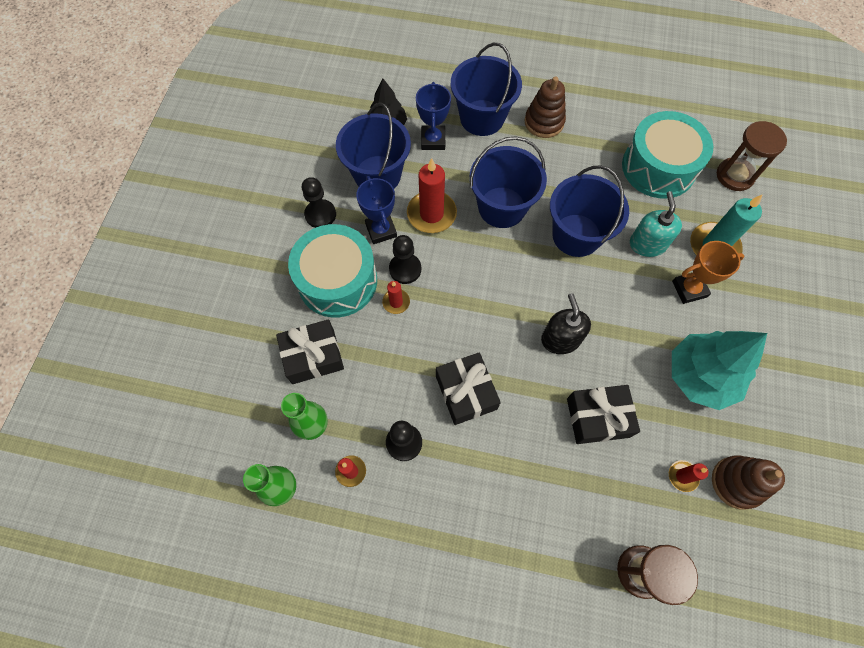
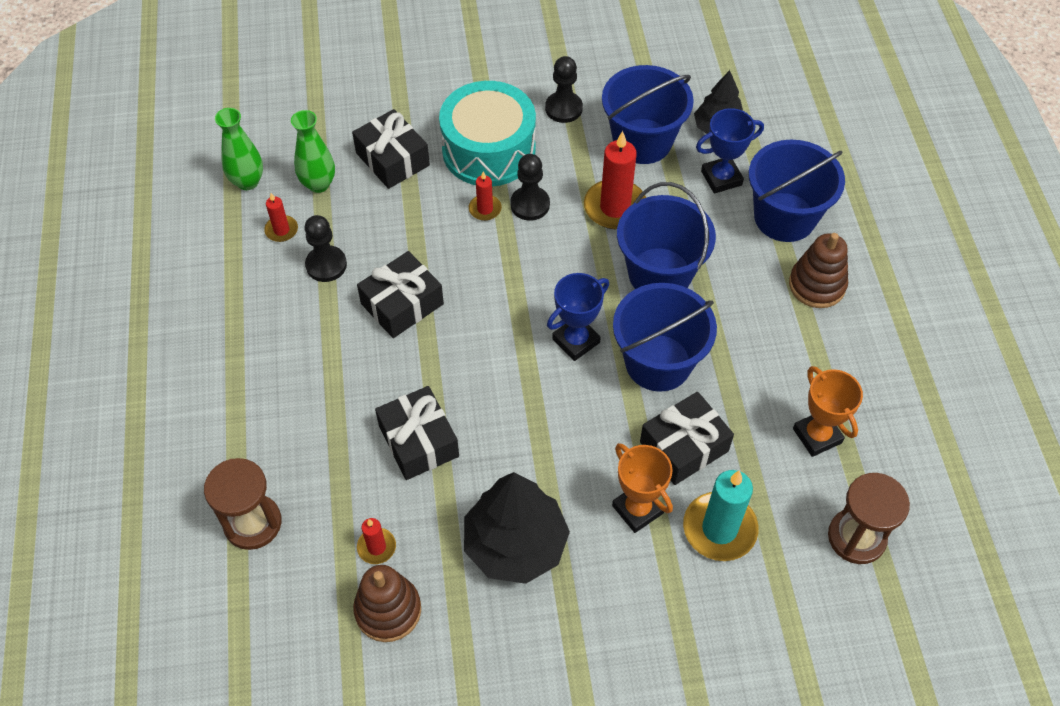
camera: 70 degrees right, 10 degrees down
(381, 230) = (570, 167): blue trophy -> blue trophy (576, 341)
(560, 339) = (504, 379): black soap dispenser -> none
(647, 244) = (684, 446): turquoise soap dispenser -> black gift
(658, 167) = (817, 436): turquoise drum -> orange trophy
(700, 376) = (515, 544): turquoise tree -> black tree

